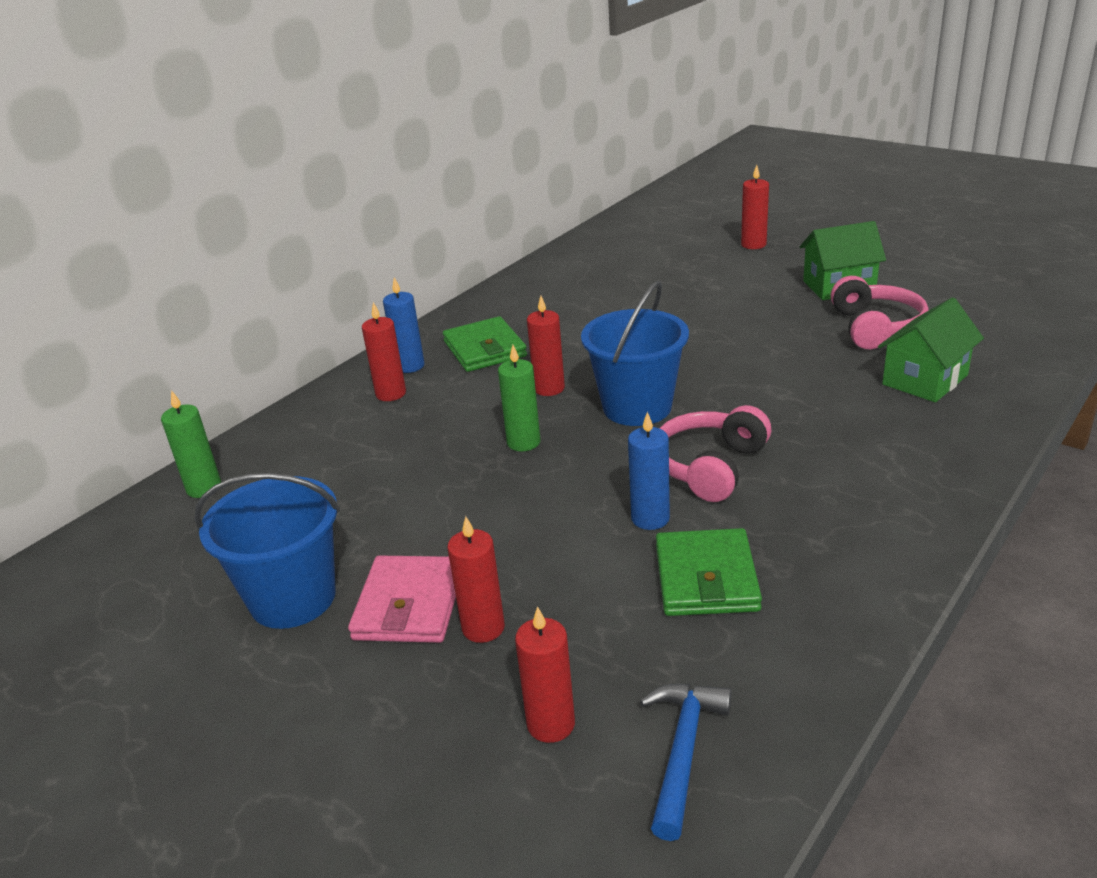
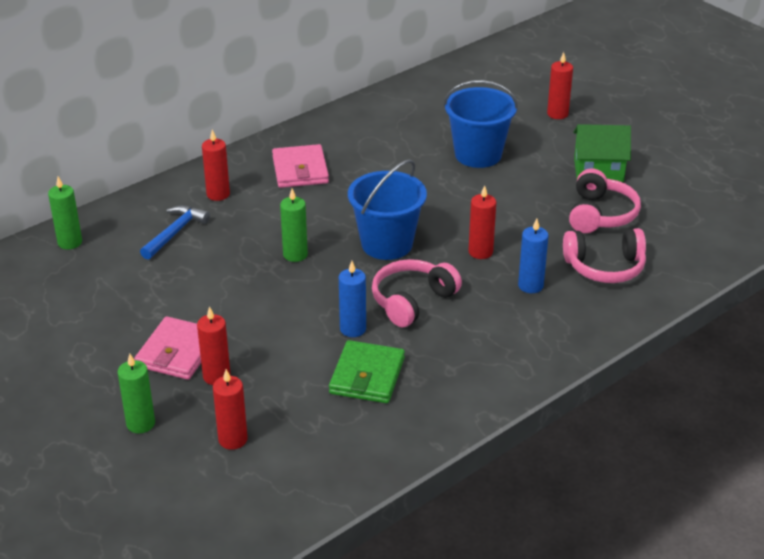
camera: 10 degrees right, 5 degrees up
(293, 598) = (108, 332): blue bucket -> blue bucket (478, 154)
(389, 732) = (140, 423): none -> green candle
(410, 366) = (240, 173): blue candle -> blue candle (530, 286)
(485, 349) = (300, 170): green wallet -> pink wallet
(549, 388) = (332, 215): red candle -> red candle (480, 252)
(683, 751) = (299, 470): blue hammer -> blue hammer (175, 232)
(925, 380) = (605, 267): green house -> pink headphones

